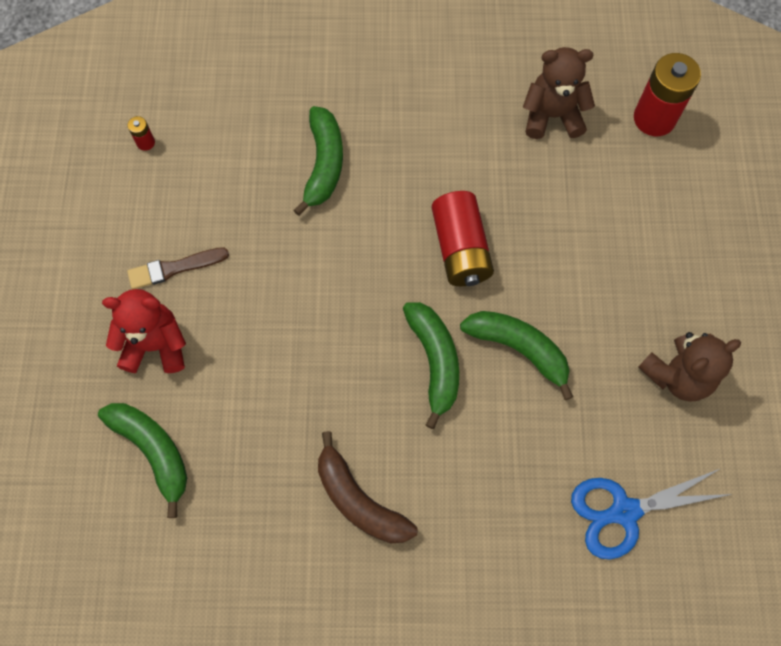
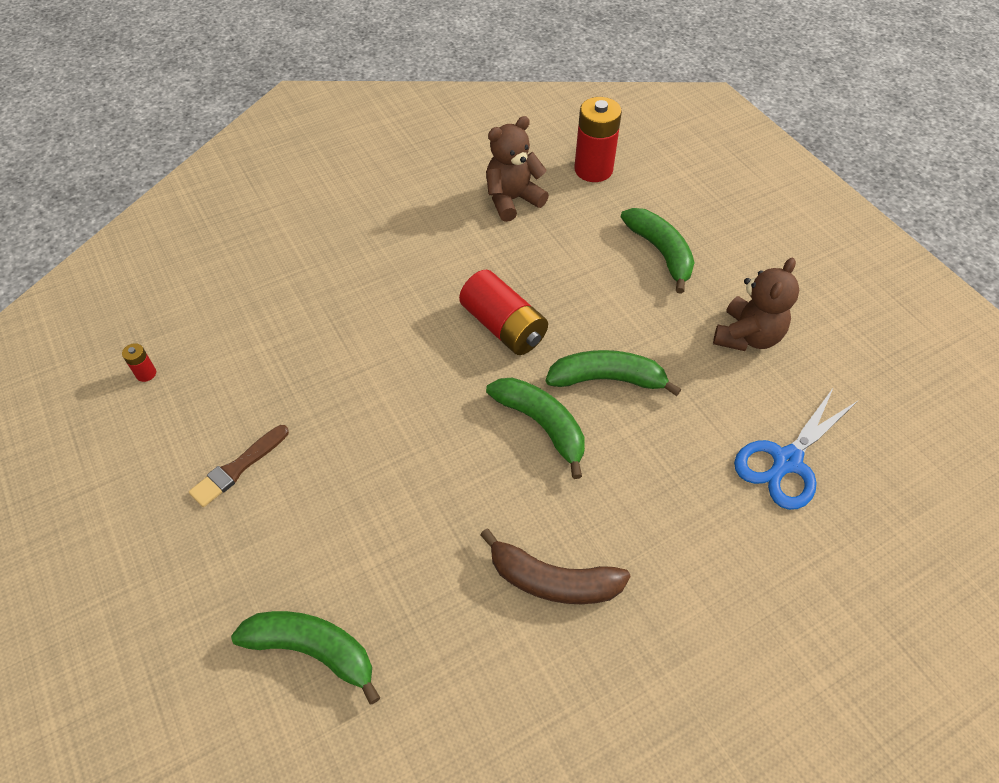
camera: 30 degrees left, 15 degrees down
(155, 345) = (257, 547): red teddy bear -> none
(323, 164) = (336, 316): green banana -> green banana (660, 252)

